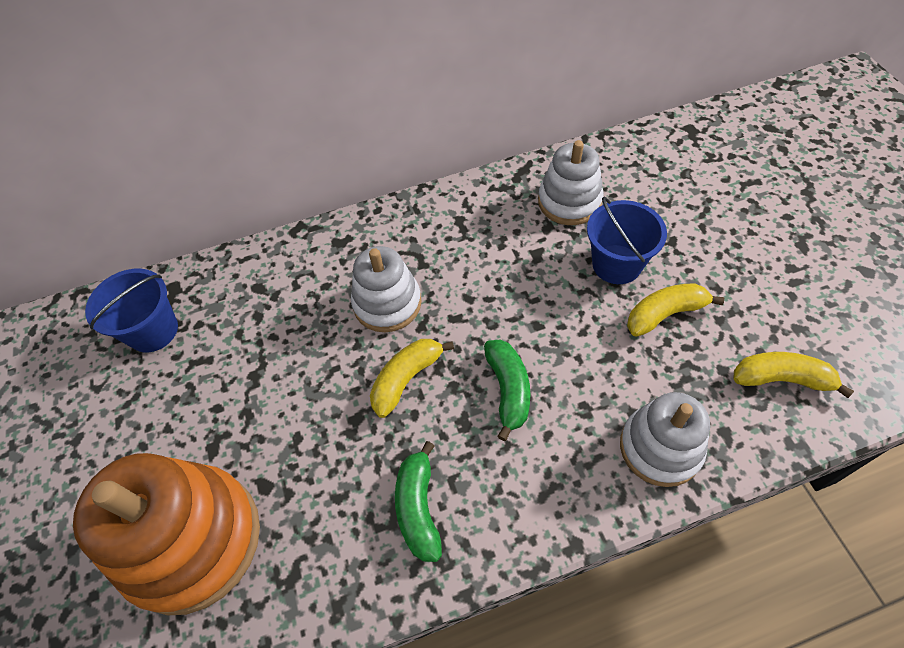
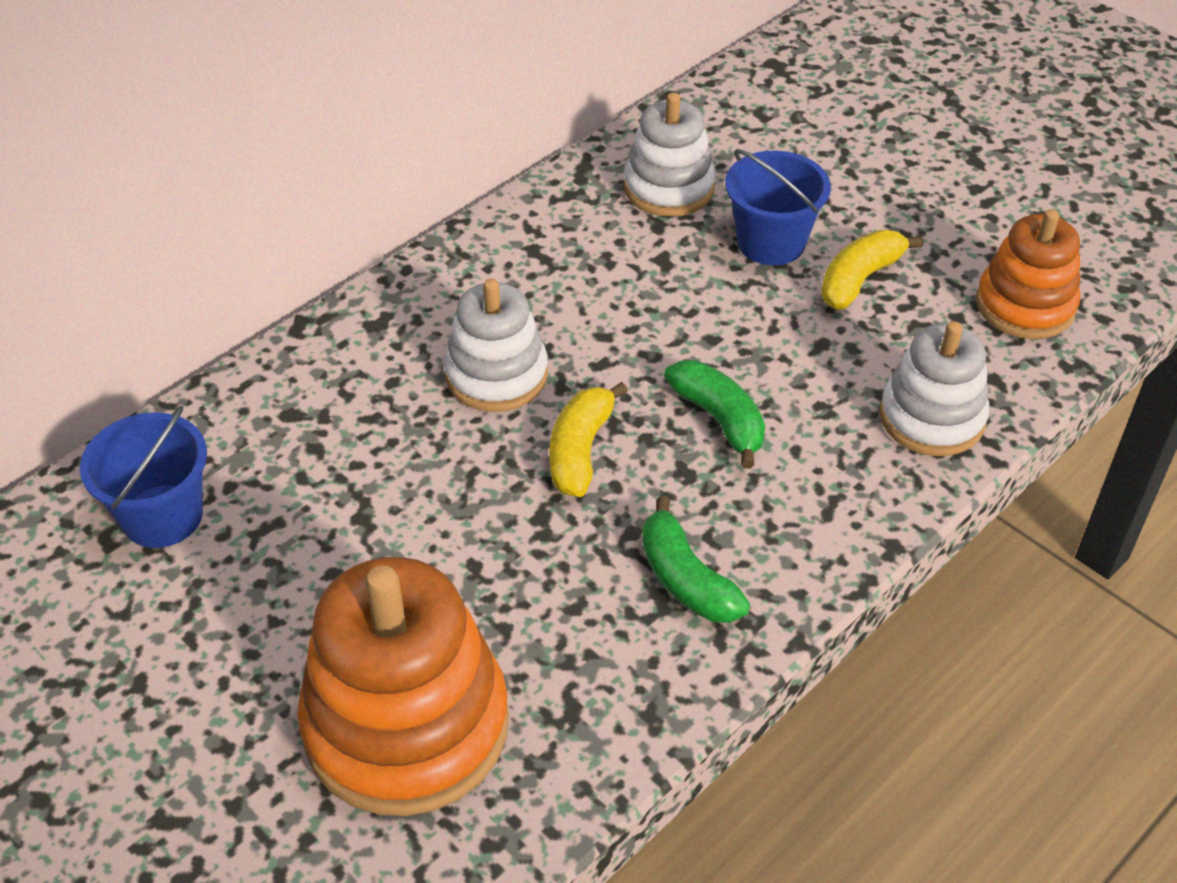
camera: 30 degrees left, 10 degrees down
(781, 379) = (1025, 305): yellow banana -> orange stacking toy

